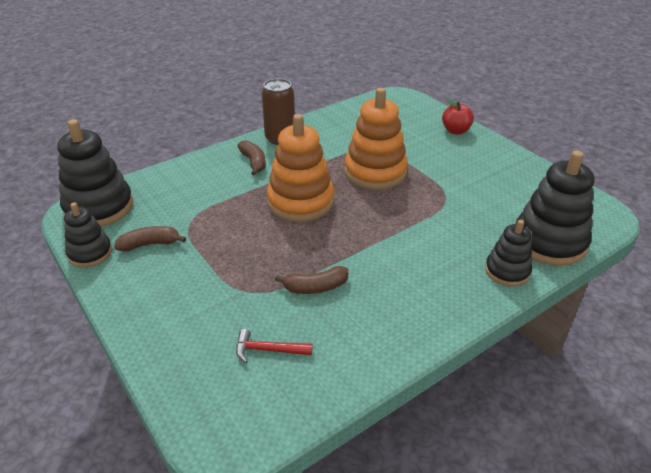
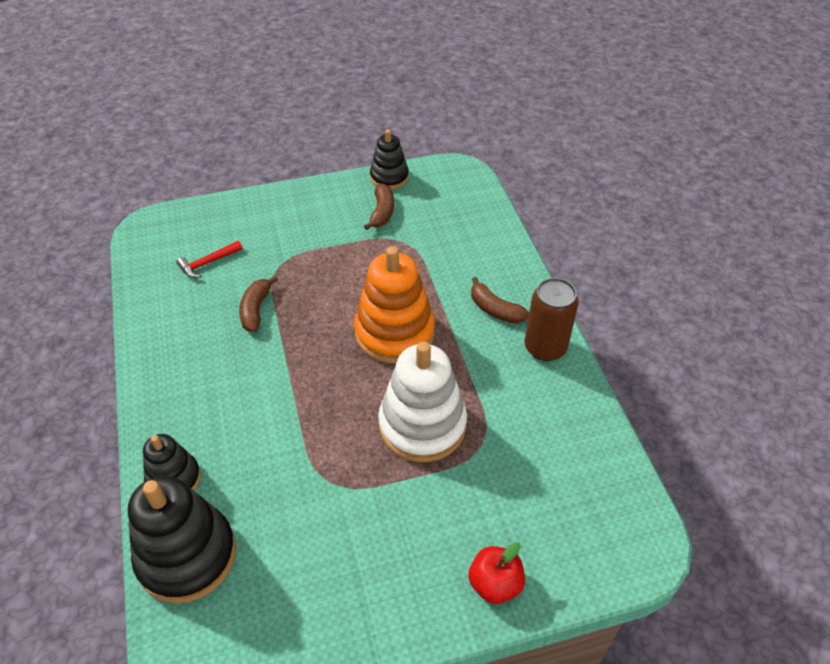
camera: 110 degrees right, 10 degrees up
(99, 207) = (457, 185): black stacking toy -> none
(253, 162) = (495, 309): brown banana -> brown banana turned 45 degrees clockwise
(268, 350) = (207, 263): red hammer -> red hammer turned 150 degrees counterclockwise
(375, 172) = (422, 425): orange stacking toy -> white stacking toy

